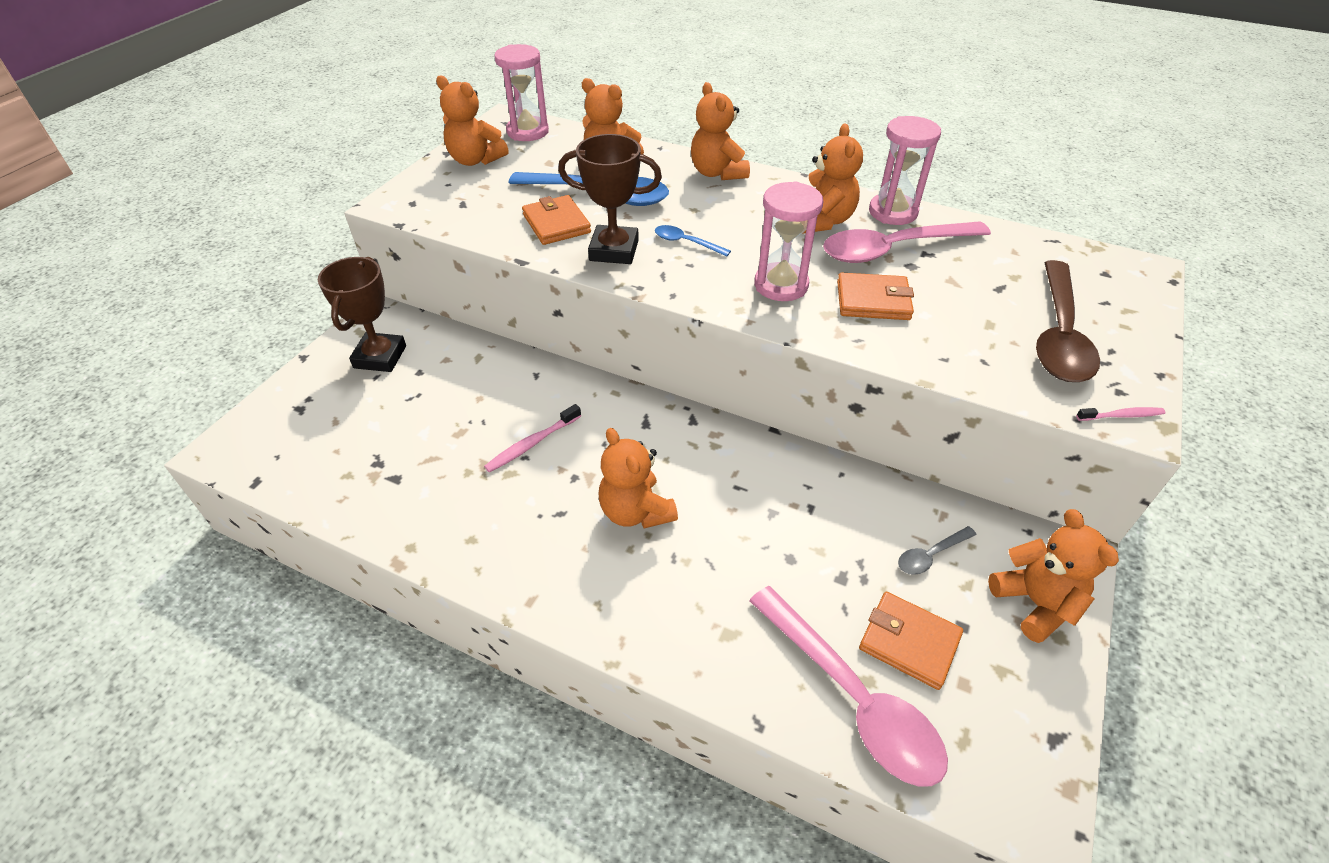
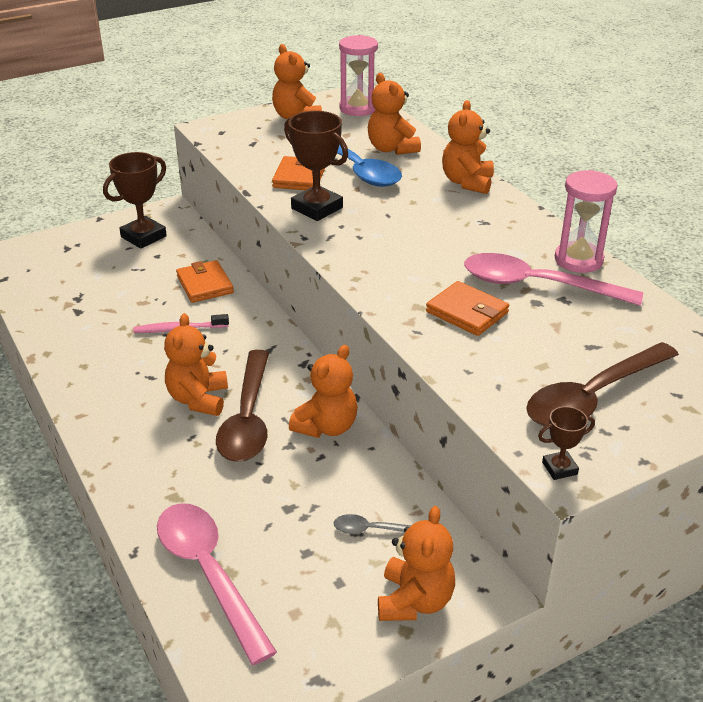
camera: 35 degrees right, 10 degrees down
(686, 243) = (376, 221): blue spoon -> none
(705, 505) = (248, 418): none -> brown spoon
(781, 285) = (408, 275): pink hourglass -> none
(823, 221) = (506, 245): orange teddy bear -> orange teddy bear (326, 427)
(852, 697) = (209, 574): pink spoon -> pink spoon turned 150 degrees clockwise
(909, 642) = (287, 568): orange wallet -> orange wallet (205, 284)
(1121, 415) = (559, 468): pink toothbrush -> brown trophy

